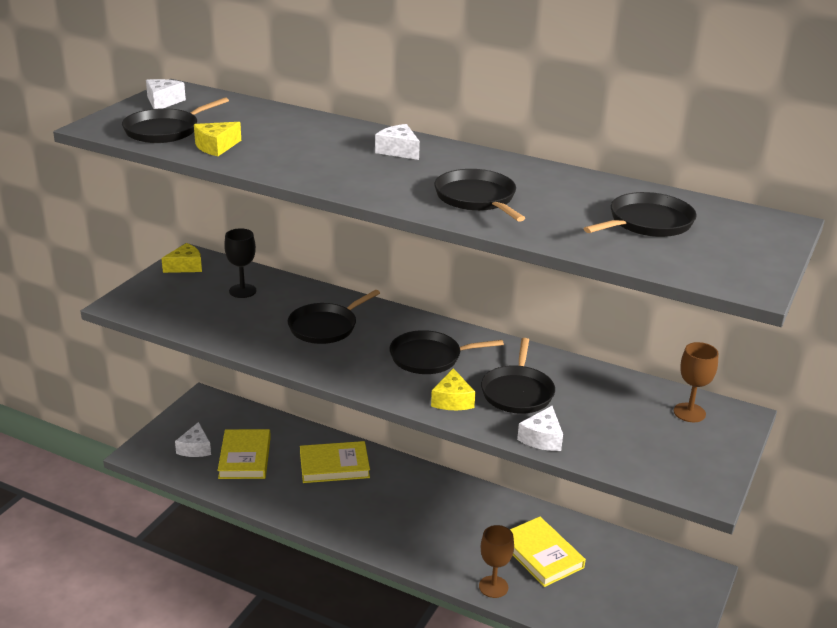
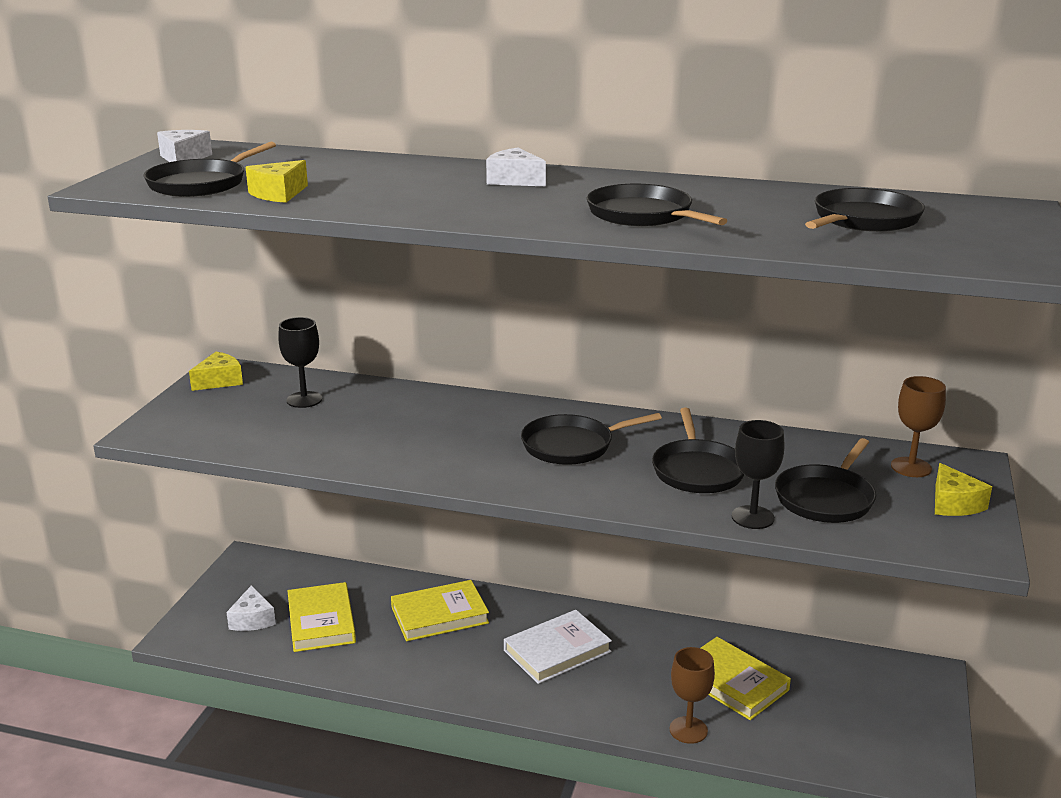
camera: 10 degrees left, 5 degrees down
(325, 327) = (427, 427): black pan -> black pan (826, 498)
(414, 508) = (557, 651): none -> white book
(452, 400) = (622, 489): yellow cheese -> yellow cheese (954, 504)
(542, 438) = (752, 517): white cheese -> black goblet

